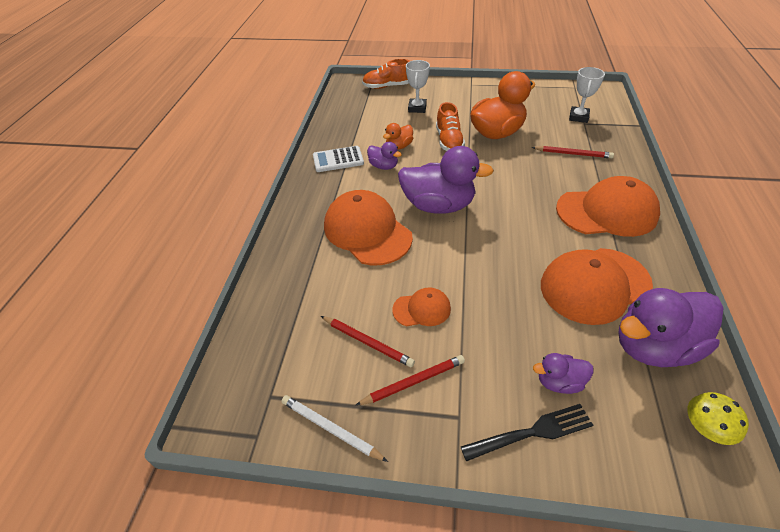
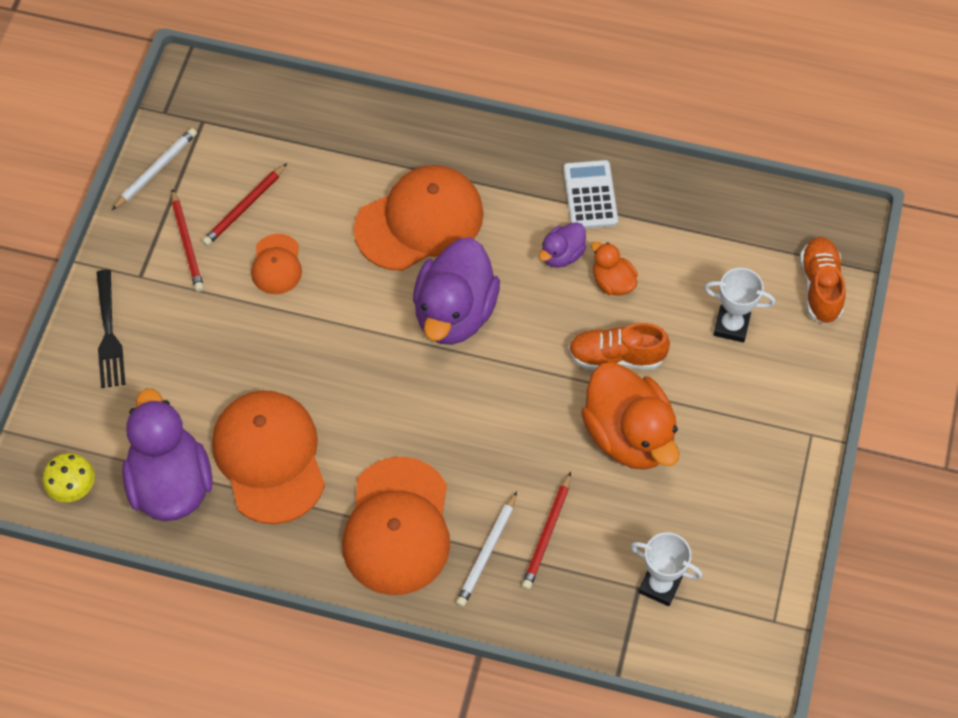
camera: 95 degrees right, 15 degrees up
(559, 382) = (153, 374): purple duck -> none
(599, 174) = (487, 552): none -> white pencil

